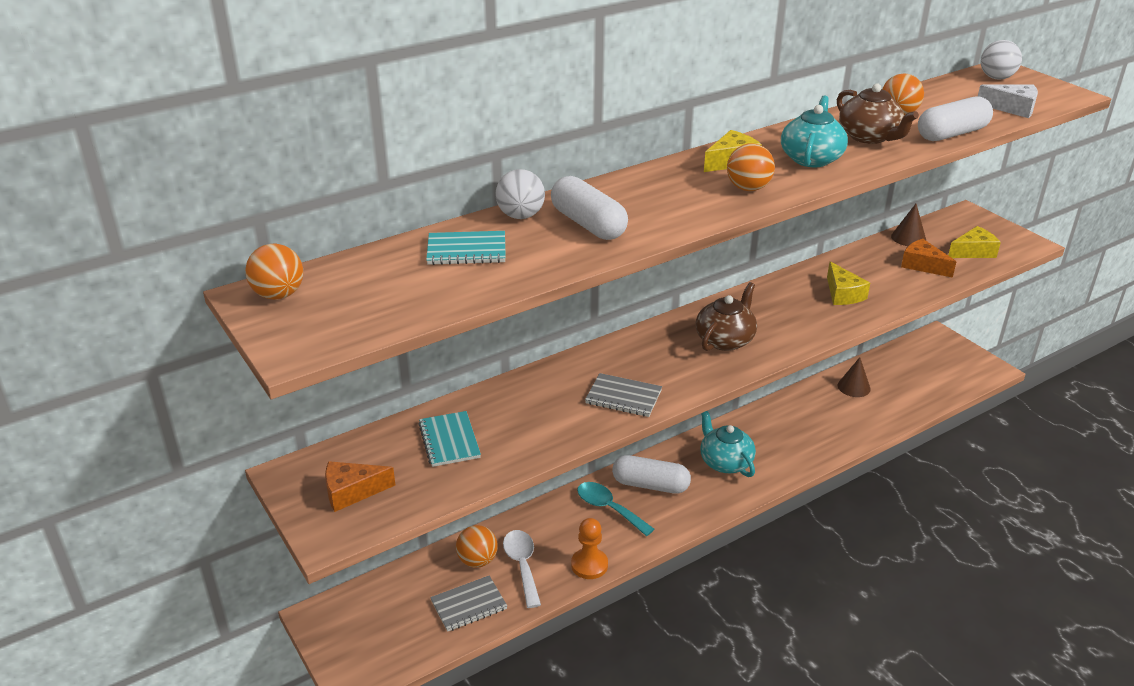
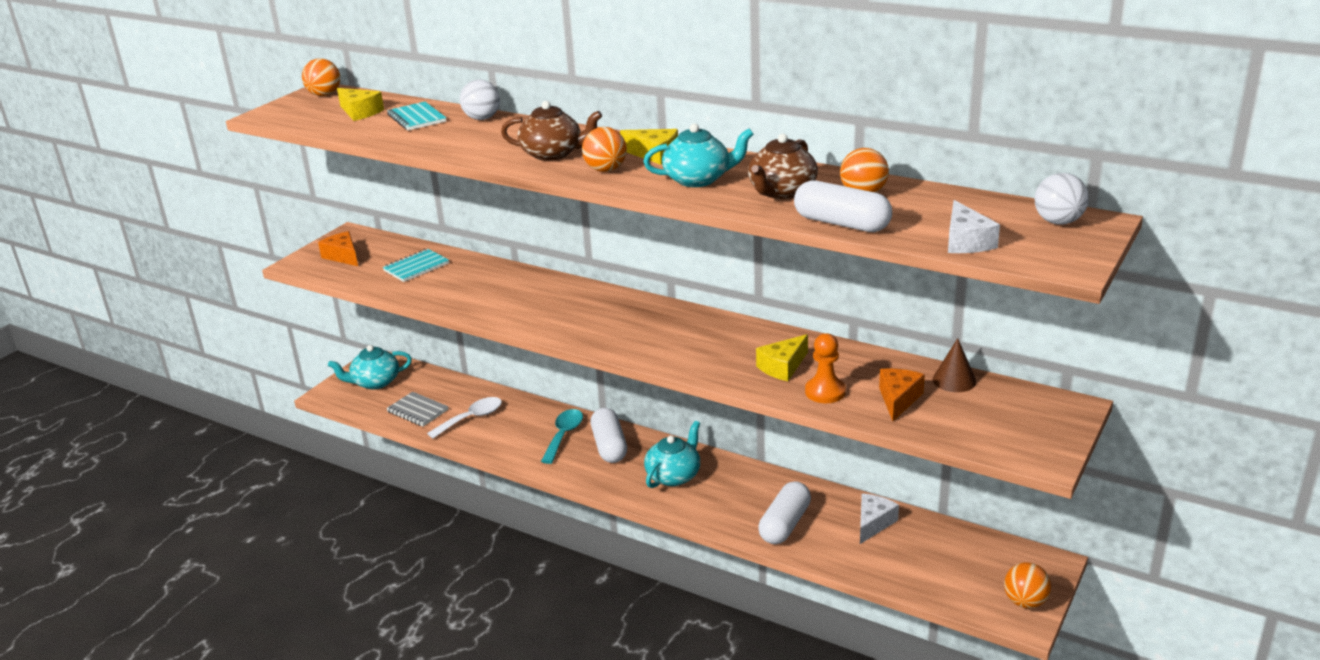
camera: 65 degrees right, 5 degrees down
(370, 628) = (375, 382): none -> turquoise teapot
(477, 560) = (464, 399): orange ball -> orange ball (1025, 602)
(588, 224) = (487, 138): white capsule -> white capsule (785, 524)
(589, 565) = (491, 447): orange pawn -> orange pawn (825, 392)
(623, 397) = (516, 310): grey notebook -> none
(725, 340) = (640, 329): brown teapot -> brown teapot (553, 154)
(853, 387) = (873, 523): brown cone -> white cheese
(973, 252) = (972, 425): yellow cheese -> yellow cheese (360, 112)

